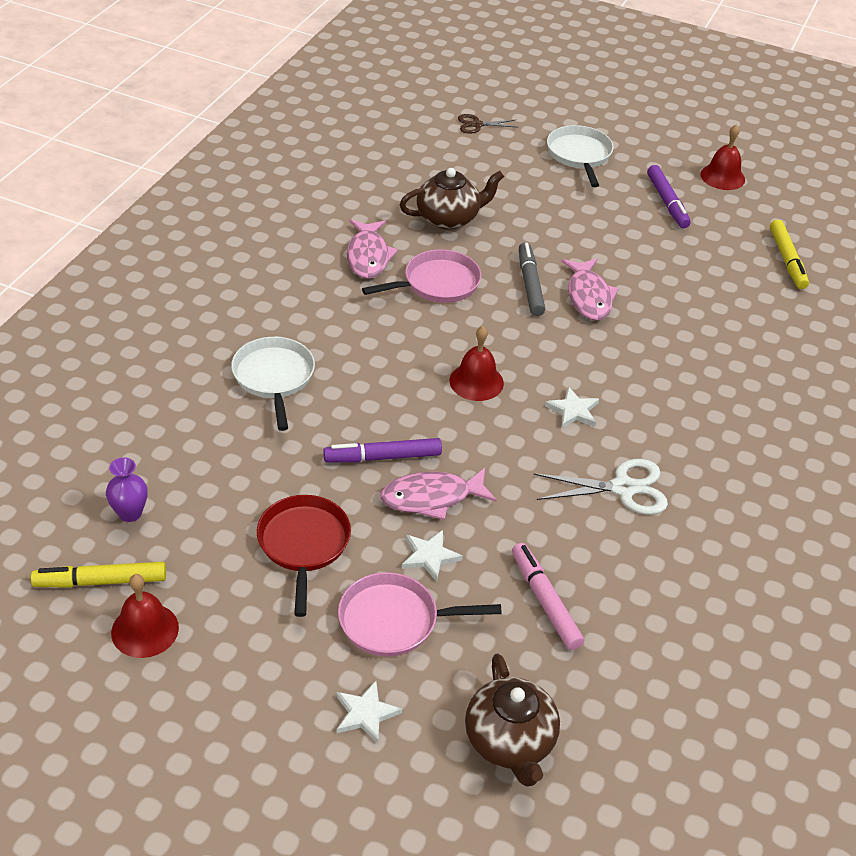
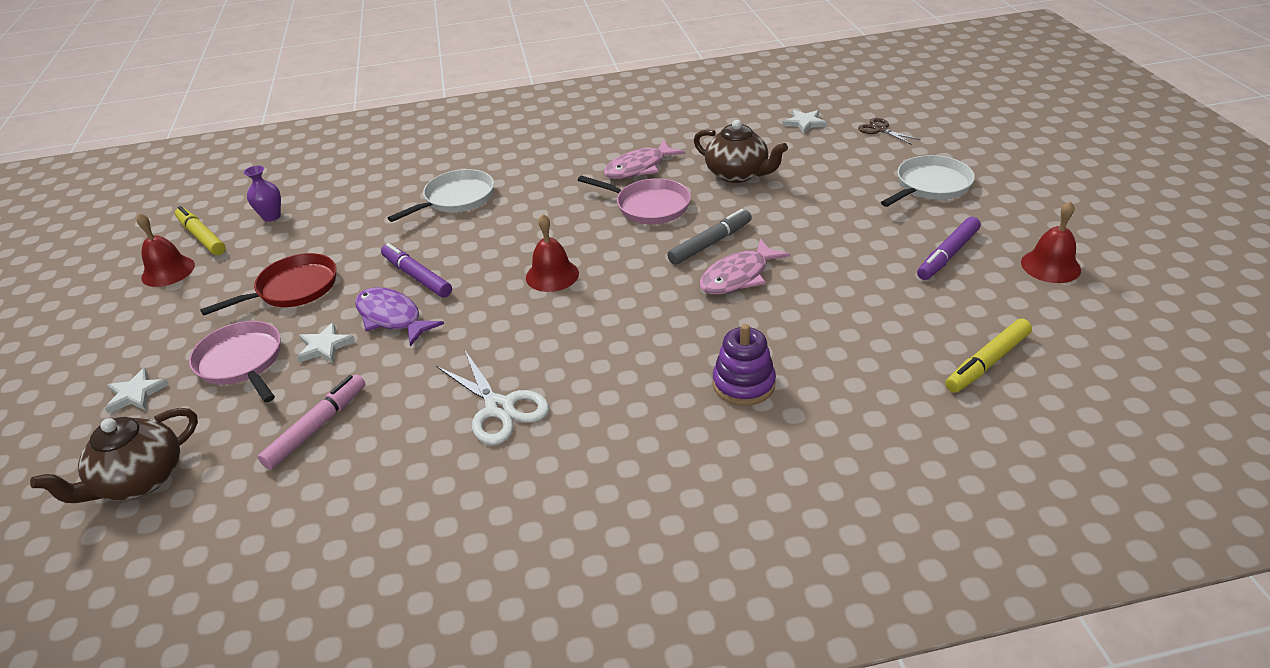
camera: 60 degrees right, 5 degrees down
(432, 498) = (392, 317): pink fish -> purple fish
(573, 411) = (573, 336): white star -> white star (804, 123)
(711, 362) = (743, 384): none -> purple stacking toy

